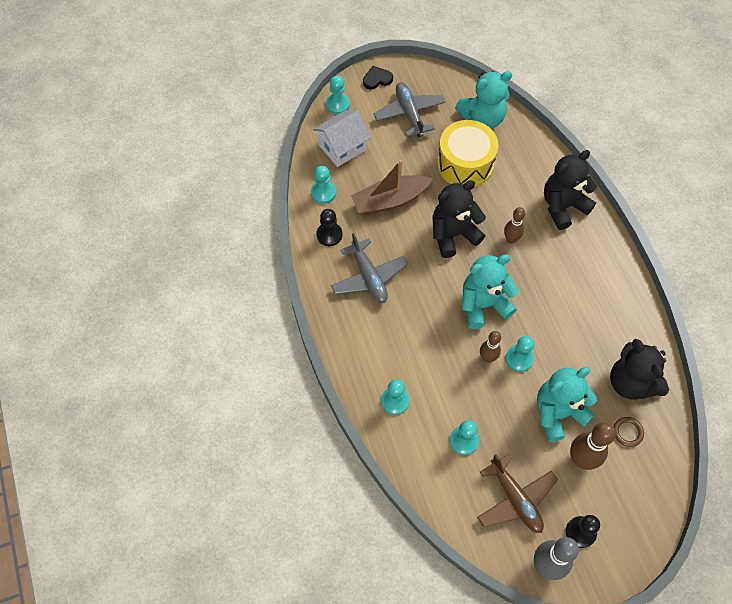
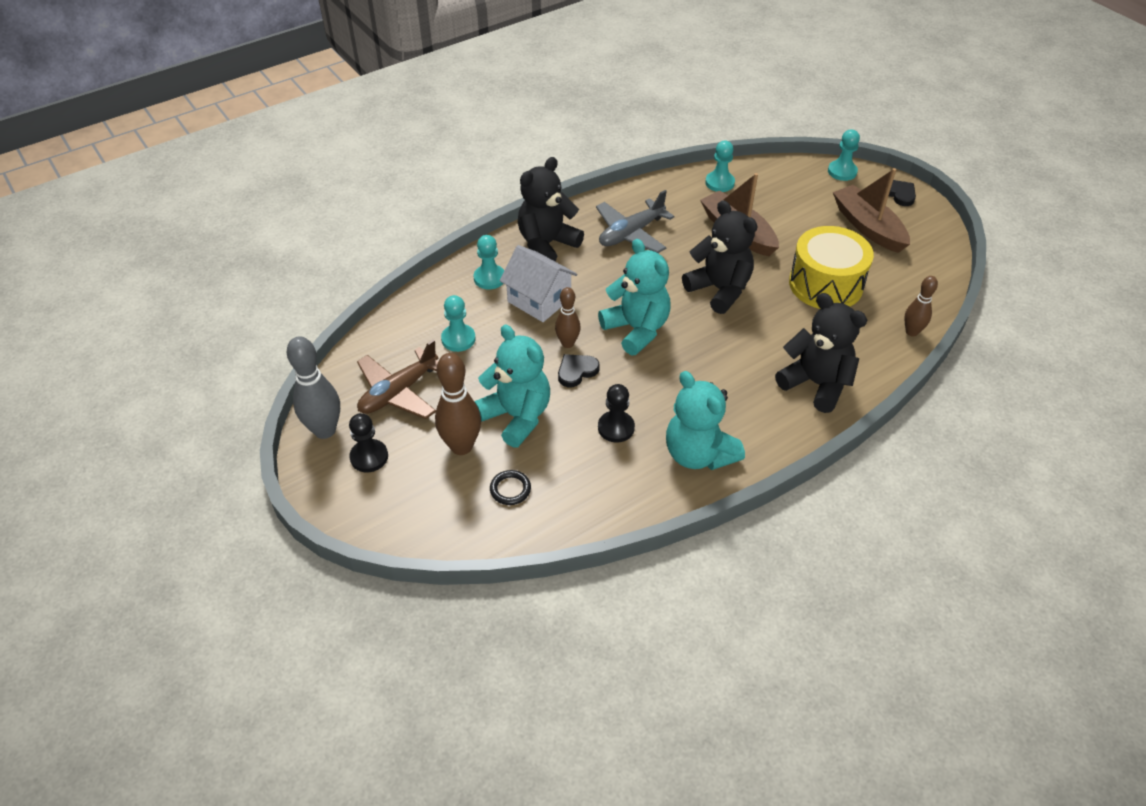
camera: 75 degrees right, 15 degrees down
(329, 235) = (669, 196): black pawn -> black pawn (616, 428)
(342, 147) = (786, 185): white house -> white house (539, 300)
(409, 113) = (868, 227): grey plane -> brown boat
(482, 118) = (904, 289): turquoise teddy bear -> turquoise teddy bear (698, 454)
(511, 239) = (739, 341): brown bowling pin -> brown bowling pin (911, 332)
(519, 359) = (576, 371): turquoise pawn -> black heart
(627, 432) = (510, 489): brown ring -> black ring
(631, 382) = (582, 485): black teddy bear -> black teddy bear (547, 244)

